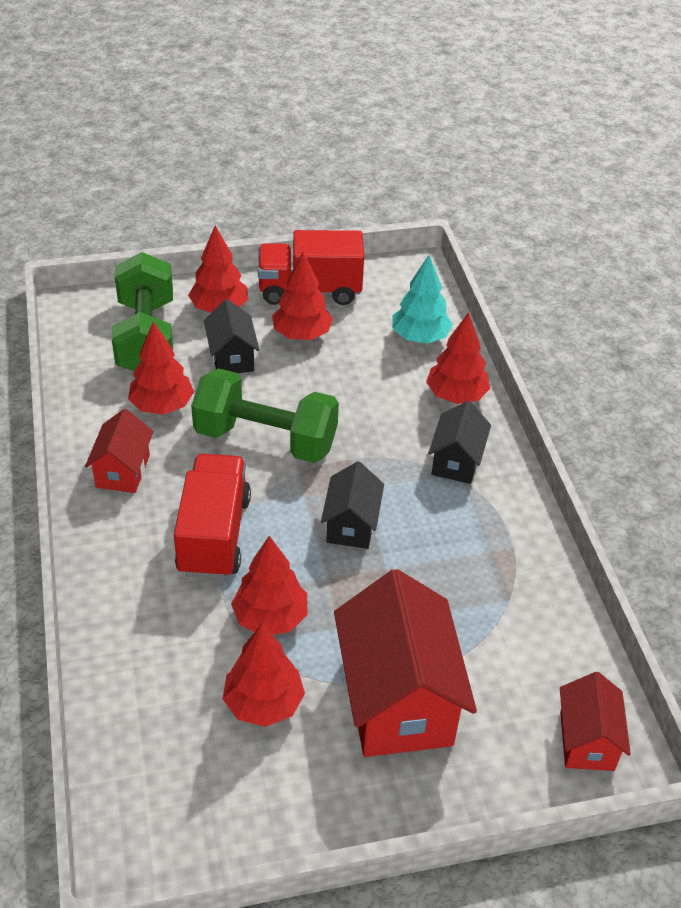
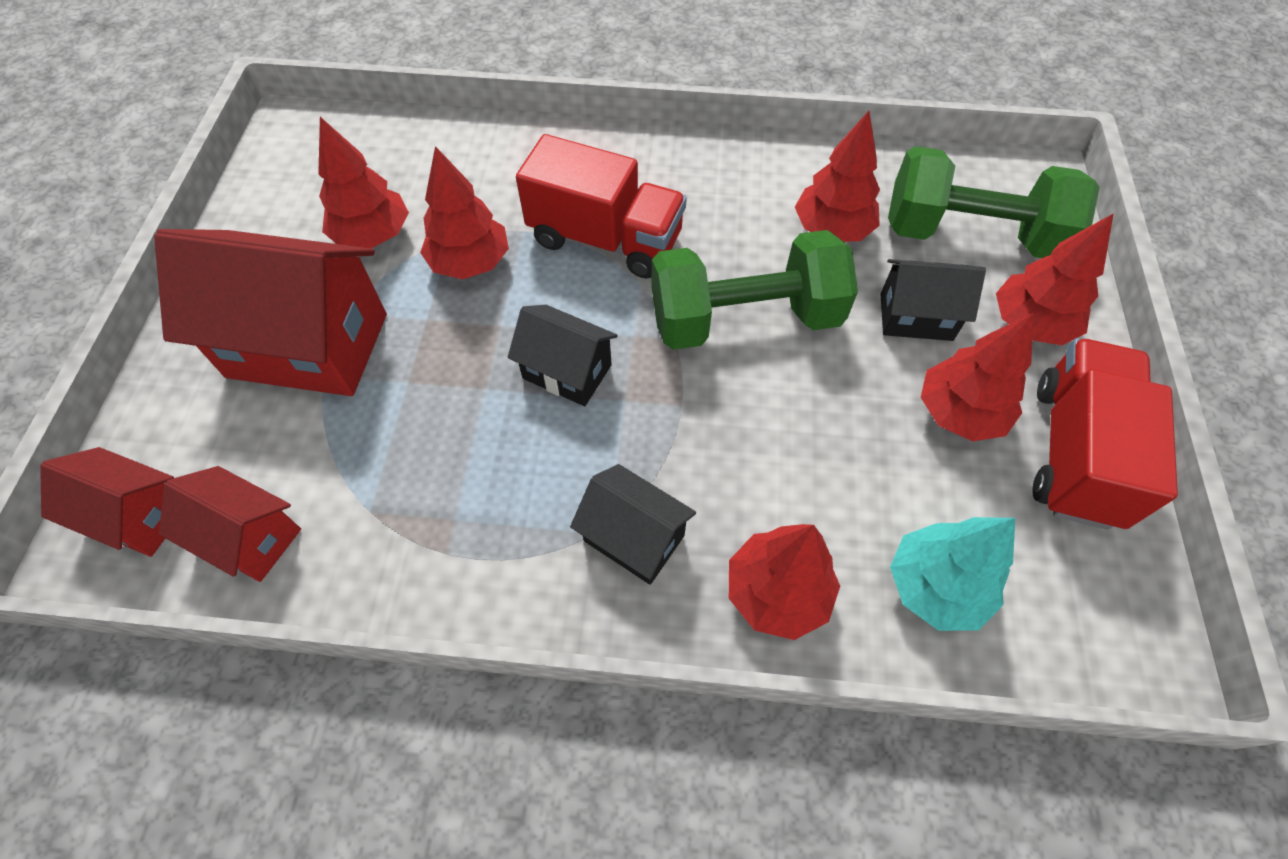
camera: 110 degrees right, 15 degrees up
(123, 471) = (730, 180): red house -> red house (250, 537)
(265, 439) = (745, 319): green dumbbell -> green dumbbell turned 45 degrees clockwise

